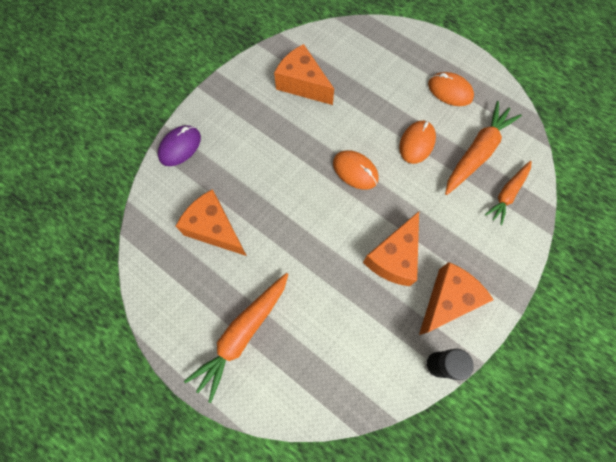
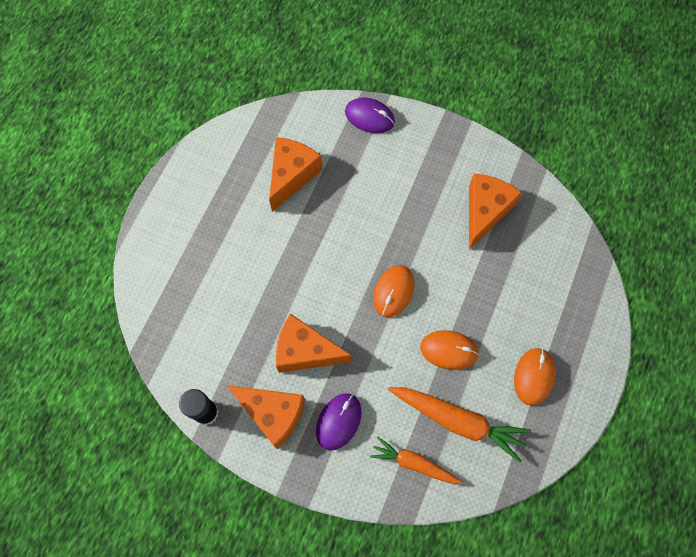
camera: 75 degrees right, 0 degrees up
(242, 334) = (197, 230): orange carrot -> none
(463, 245) = (338, 421): none -> purple mouse

